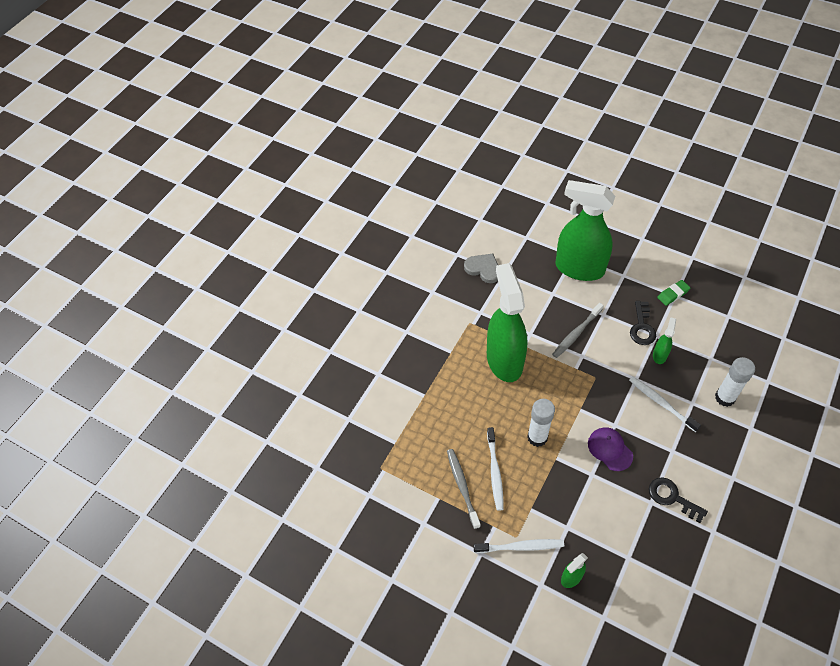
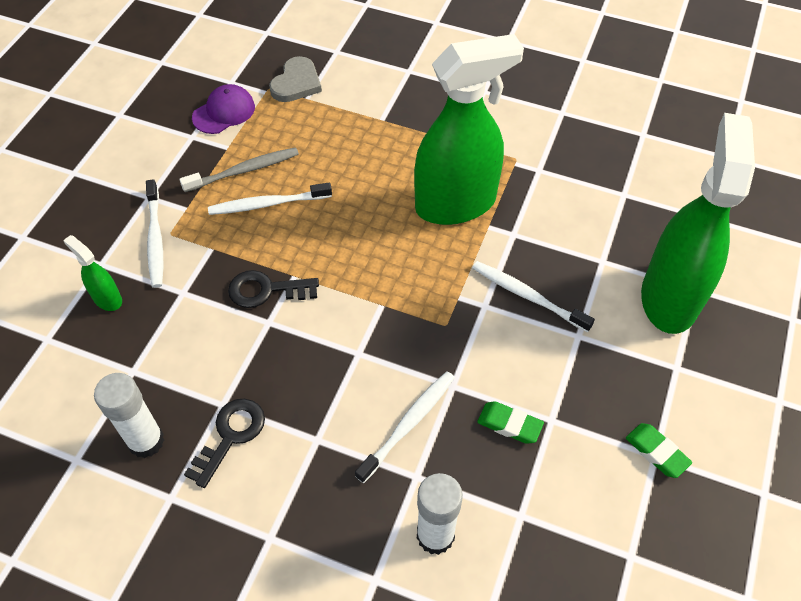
camera: 80 degrees right, 0 degrees up
(483, 269) = (624, 168): grey heart -> grey heart (296, 83)
(537, 437) = (326, 250): white glue stick -> white glue stick (146, 441)
(576, 333) = (527, 296): grey toothbrush -> white toothbrush
(610, 449) = (313, 346): purple cap -> purple cap (224, 112)
(642, 327) = (565, 397): black key -> black key (266, 290)
(659, 355) = (509, 424): green spray bottle -> green eraser

